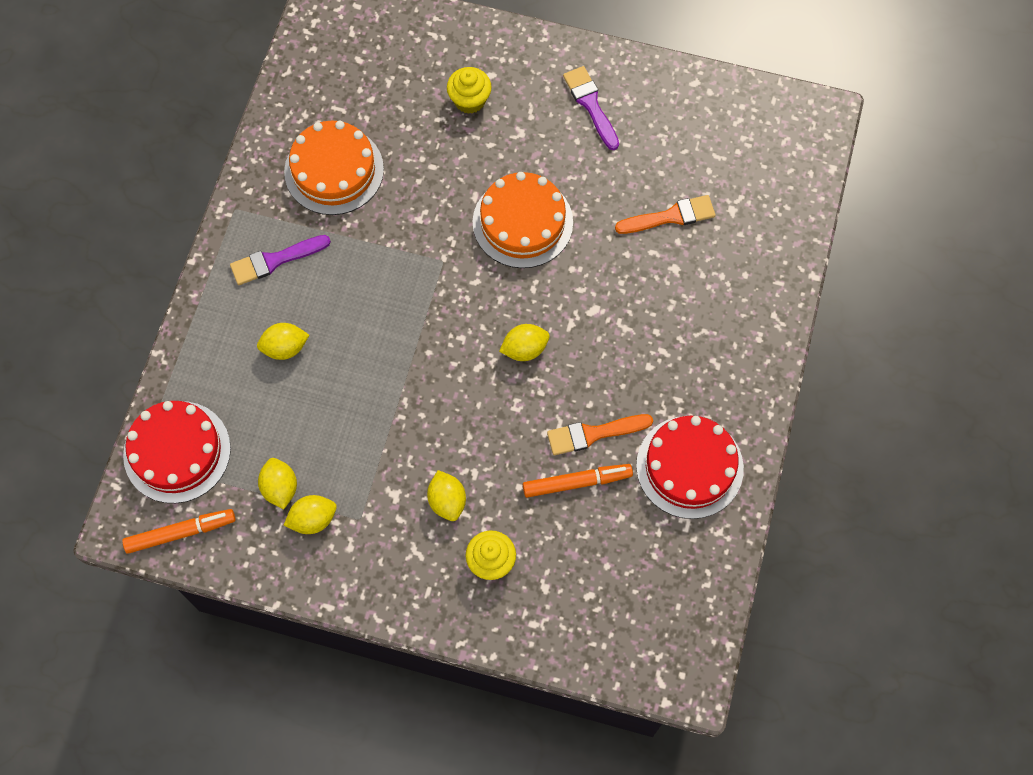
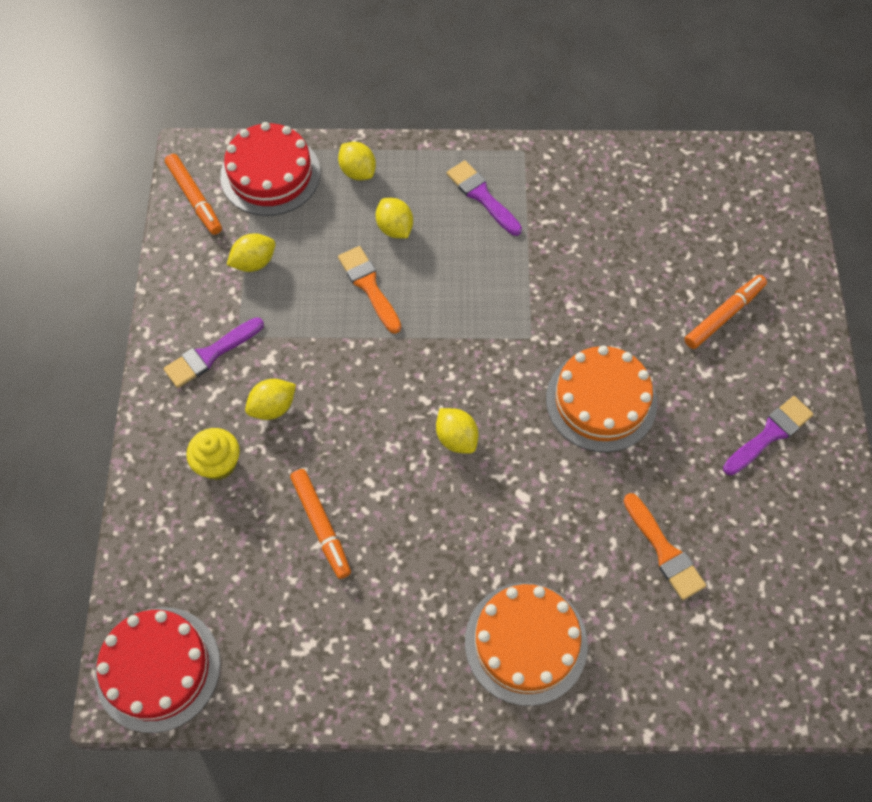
camera: 75 degrees right, 5 degrees down
(313, 519) = (229, 297): yellow lemon -> yellow lemon (358, 172)
(334, 170) = (595, 218): orange cake -> orange cake (526, 642)
(372, 549) = (210, 354): none -> purple brush
(469, 100) = (723, 315): yellow cupcake -> orange marker
(593, 434) = (380, 529): orange brush -> orange brush (369, 286)
(689, 467) = (367, 640): red cake -> red cake (158, 668)

